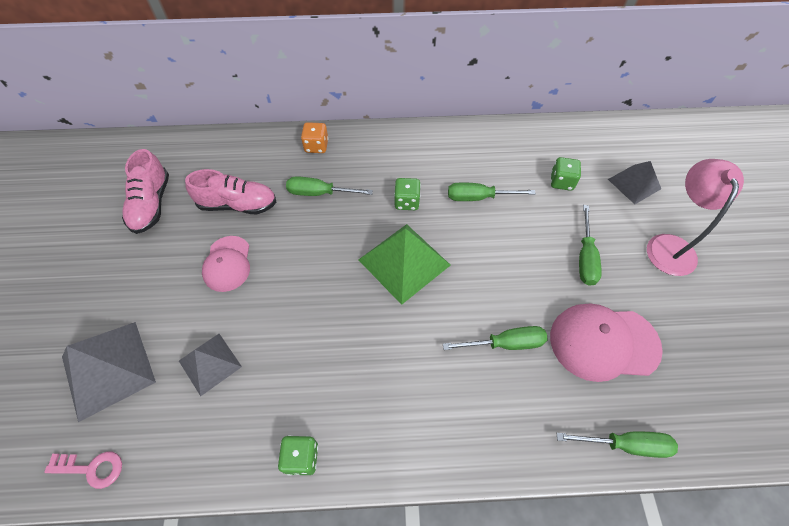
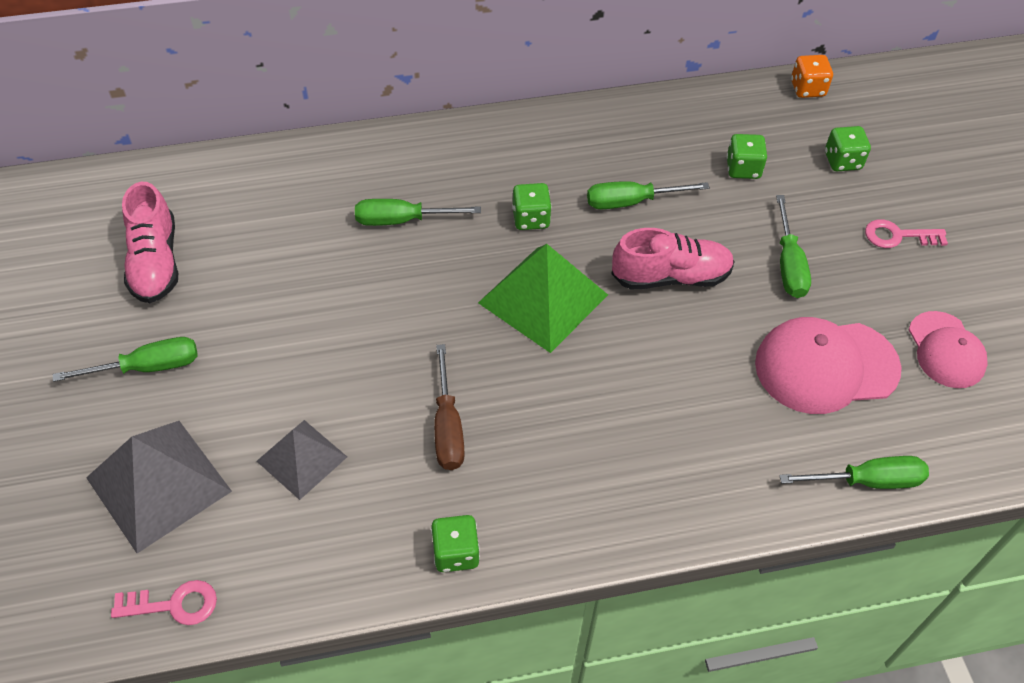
camera: 10 degrees left, 5 degrees down
(227, 264) = (292, 330): pink cap -> pink cap (946, 350)
(238, 204) = (286, 249): pink shoe -> pink shoe (670, 277)
(316, 146) = (382, 155): orange dice -> orange dice (807, 89)
(317, 353) = (447, 427): none -> brown screwdriver
(505, 343) = (698, 383): green screwdriver -> green screwdriver (148, 367)
(634, 184) = (842, 161): grey pyramid -> green dice
(669, 245) = (898, 236): pink lamp -> pink key

